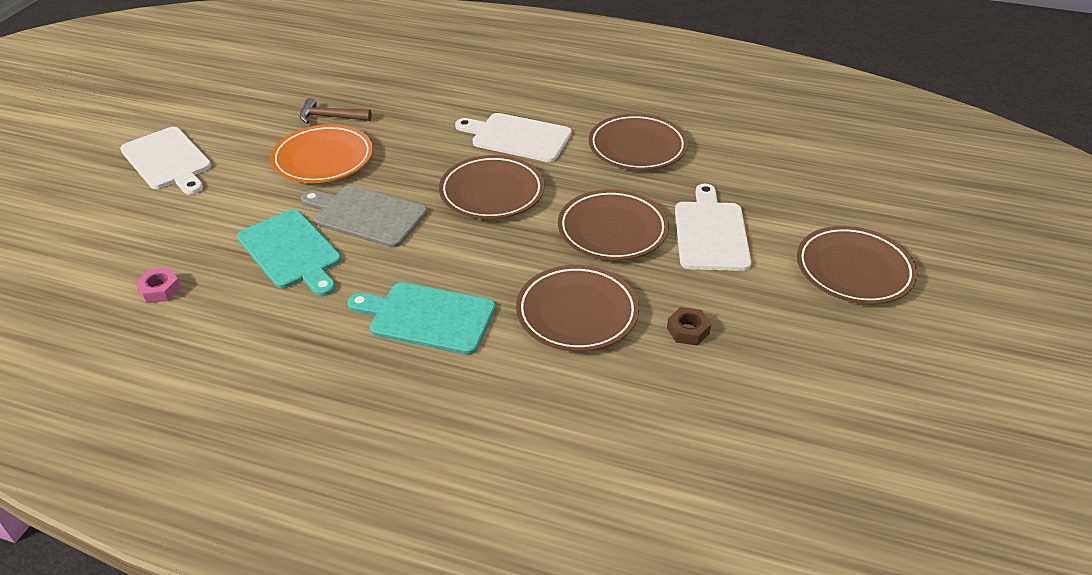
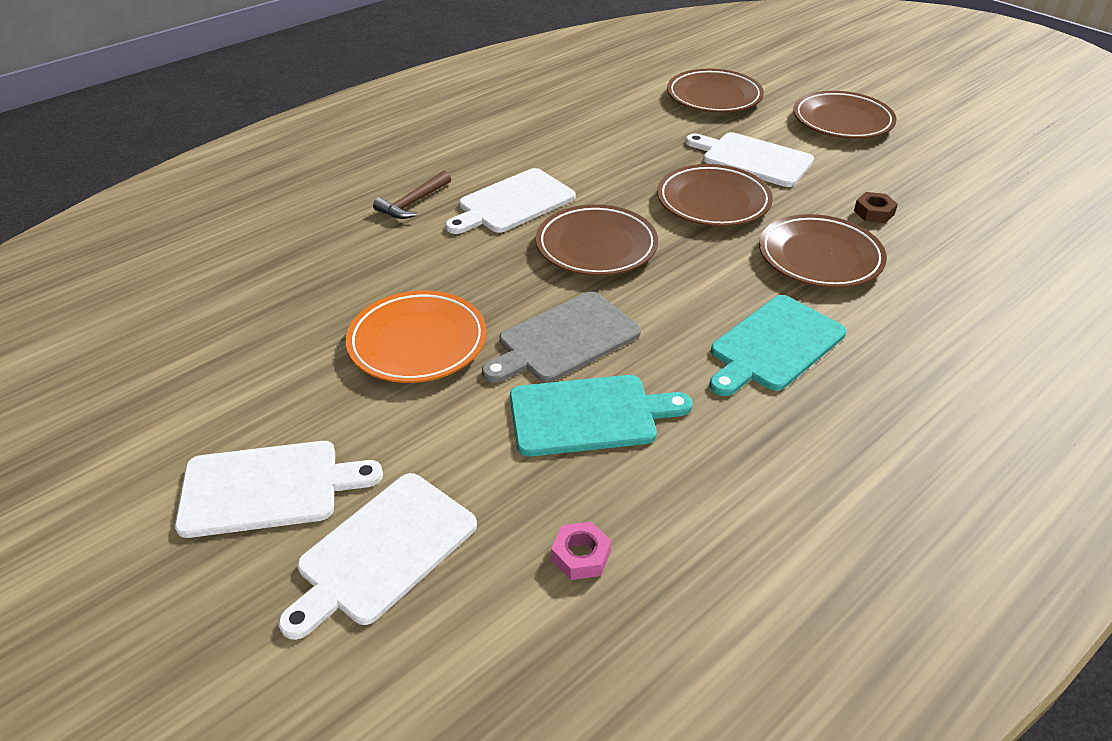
camera: 60 degrees left, 0 degrees up
(135, 216) = (382, 551): none -> white cutting board
(330, 117) = (328, 313): brown hammer -> brown hammer (413, 203)
(637, 147) = (597, 149): brown plate -> brown plate (714, 97)

